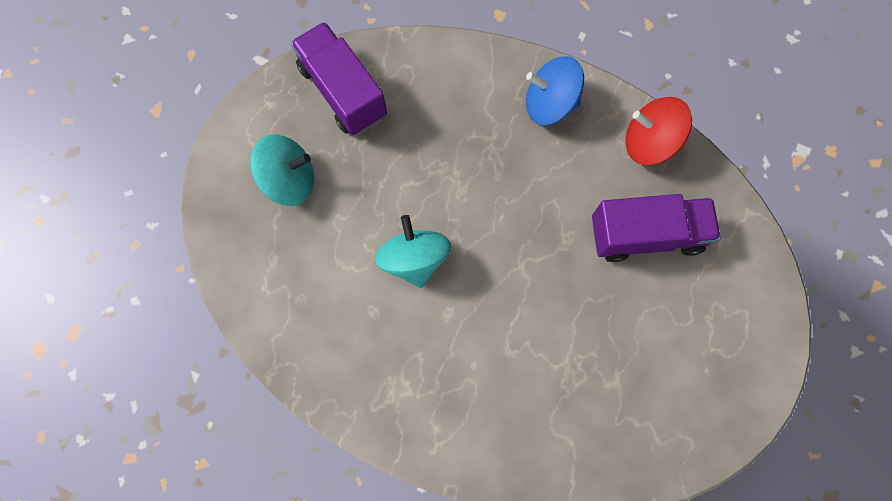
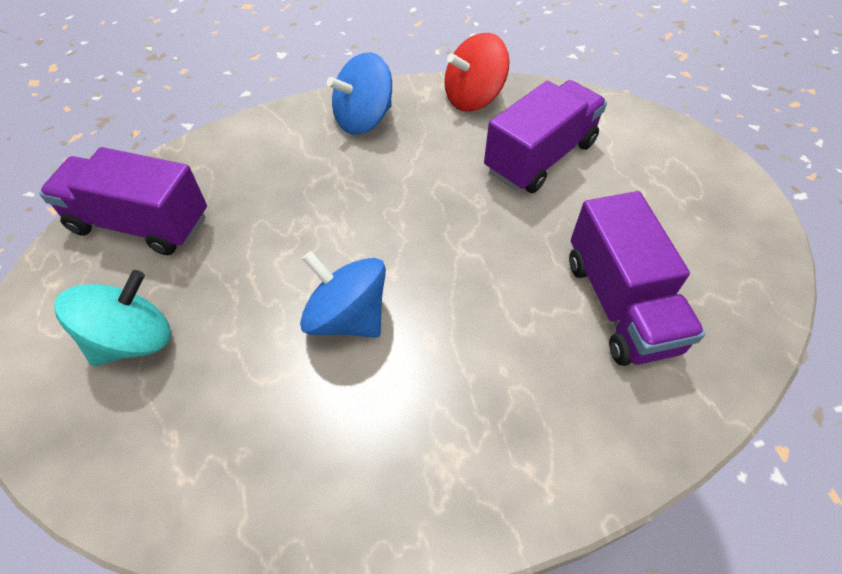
camera: 40 degrees left, 20 degrees down
(414, 259) = (347, 317): turquoise spinning top -> blue spinning top
(584, 383) = (619, 304): none -> purple truck

